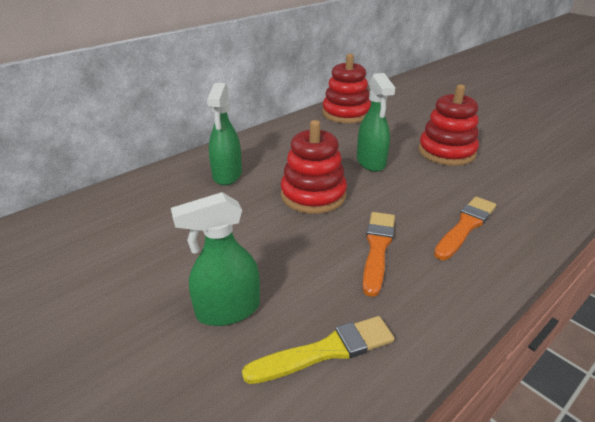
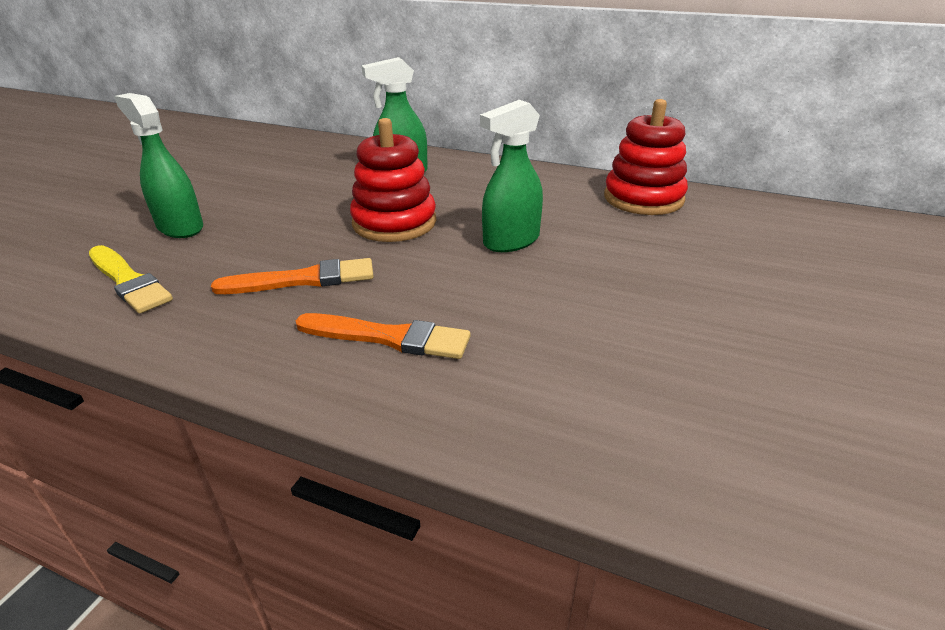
camera: 65 degrees right, 0 degrees up
(446, 152) = (613, 295): red stacking toy -> none

